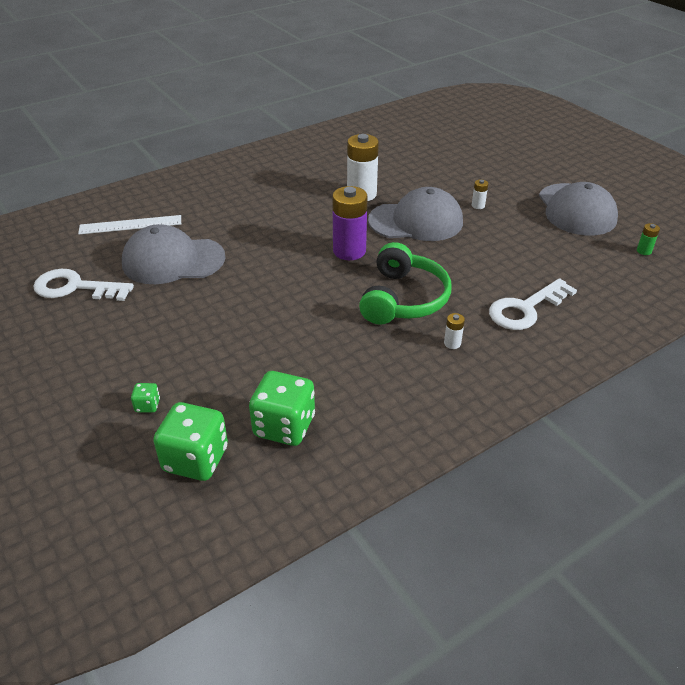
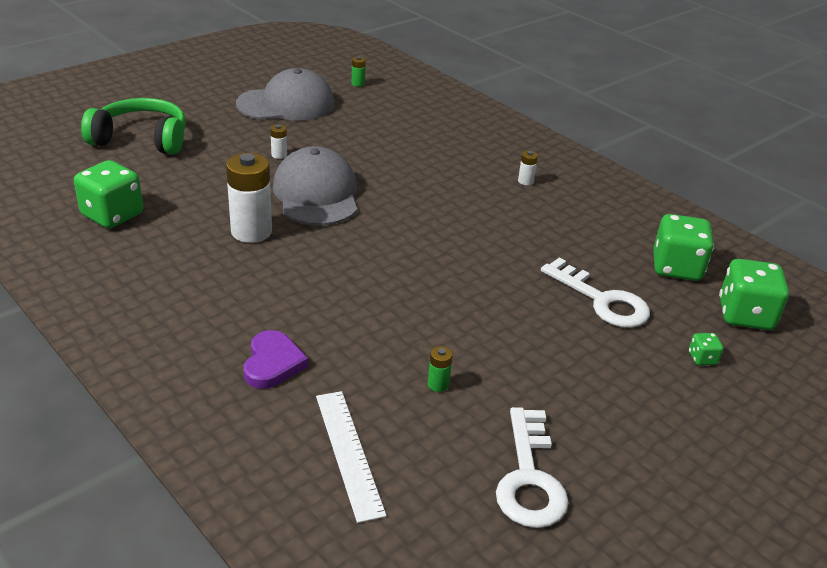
camera: 100 degrees left, 5 degrees down
(173, 260) = (438, 384): grey cap -> green battery
(216, 202) = (273, 363): none -> purple heart
(349, 251) = (387, 239): purple battery -> none
(383, 147) = (112, 215): none -> green dice
(403, 299) = (467, 205): green headphones -> green headphones (141, 139)
(526, 309) = (462, 144): white key -> white key (602, 300)

